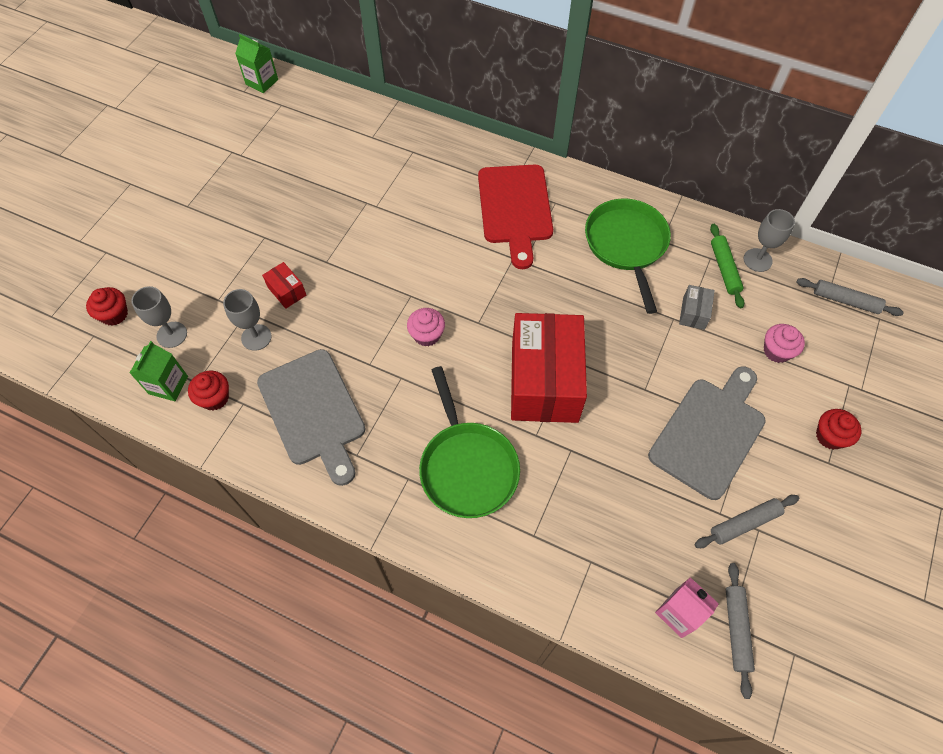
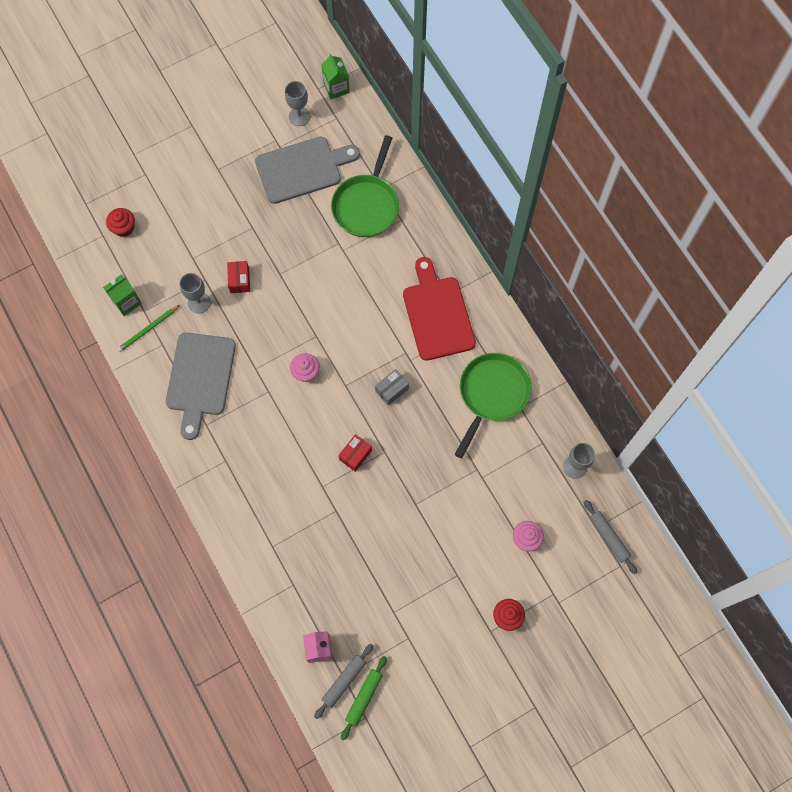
camera: 35 degrees right, 10 degrees up
(172, 335) = (149, 266): grey goblet -> grey goblet (299, 116)
(215, 398) = (148, 329): red cupcake -> green pencil
(467, 467) = (265, 478): green pan -> green pan (366, 205)
(515, 208) = (437, 314): red cutting board -> red cutting board turned 135 degrees clockwise
(544, 381) = (355, 455): red box -> red box, size x0.40
(693, 313) = (494, 475): grey box -> grey box (392, 389)
(709, 433) = (431, 560): grey cutting board -> grey cutting board (302, 169)
(724, 269) = (544, 457): green rolling pin -> green rolling pin (364, 697)
(744, 523) = (403, 628): grey rolling pin -> none

